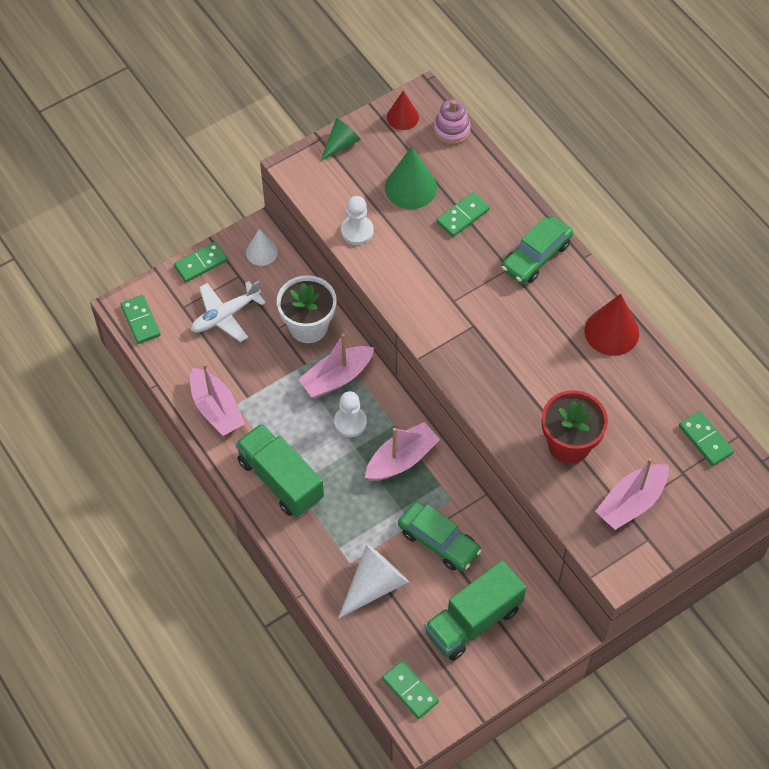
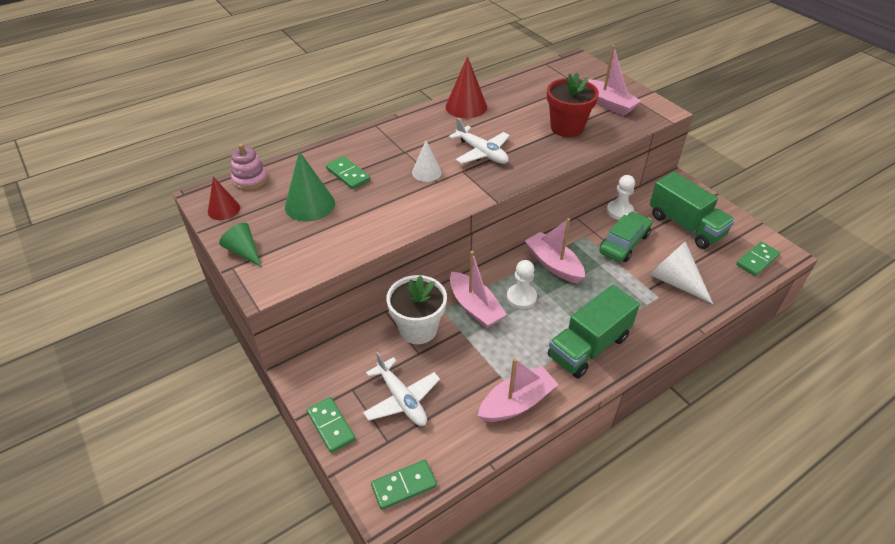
camera: 90 degrees left, 15 degrees down
(261, 252) = (324, 369): white cone -> white cone (426, 172)
(357, 231) = (355, 239): white pawn -> white pawn (619, 211)
(509, 346) = (482, 153): none -> white plane
(536, 256) = (394, 138): green car -> none
(705, 440) = (551, 75): green domino -> none

